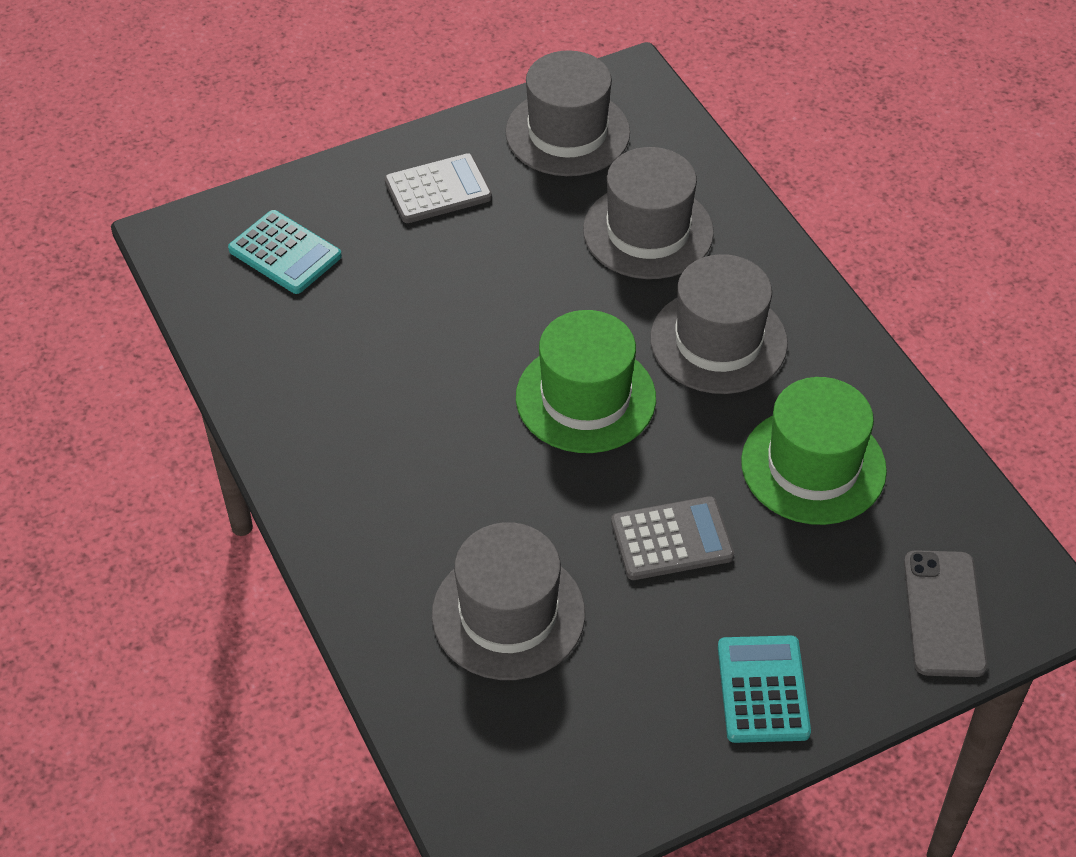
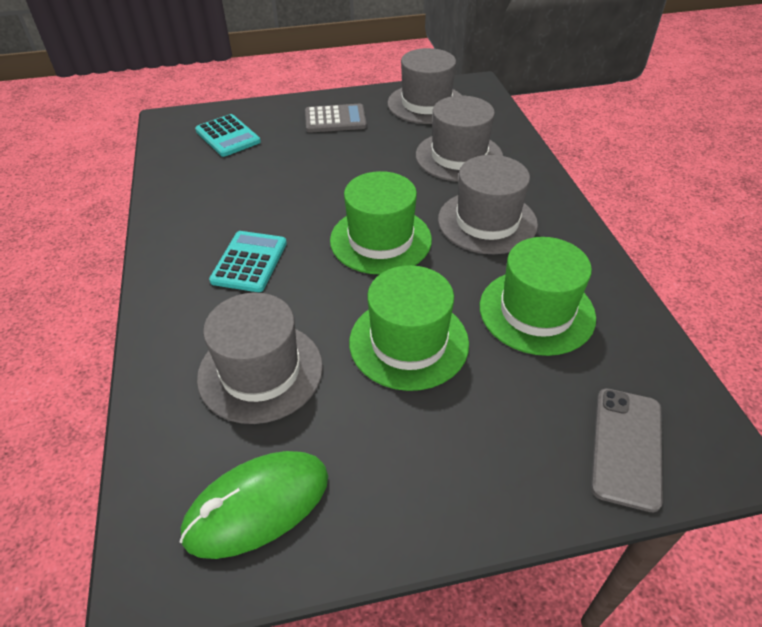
camera: 15 degrees right, 5 degrees down
(574, 762) = (257, 506): none -> green mouse
(671, 539) = (408, 342): grey calculator -> green hat
(763, 690) = (446, 479): turquoise calculator -> turquoise calculator (249, 262)

